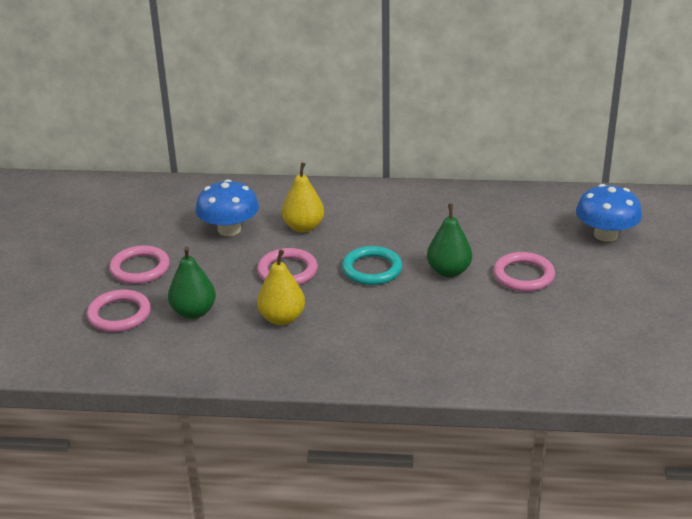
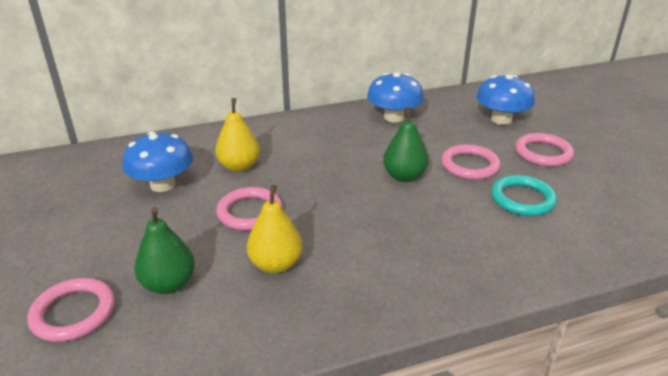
camera: 25 degrees left, 0 degrees up
(140, 268) = (77, 249): pink ring -> pink ring (543, 153)
(372, 269) = (333, 191): turquoise ring -> turquoise ring (522, 199)
(490, 208) = (394, 117): none -> blue mushroom

